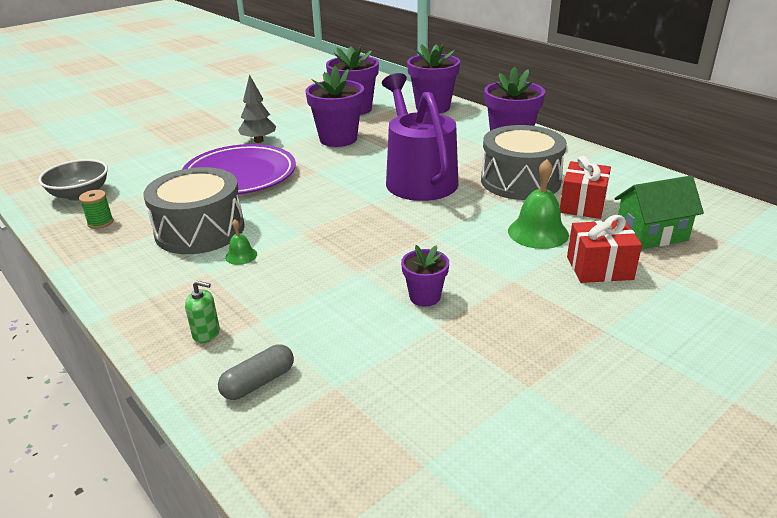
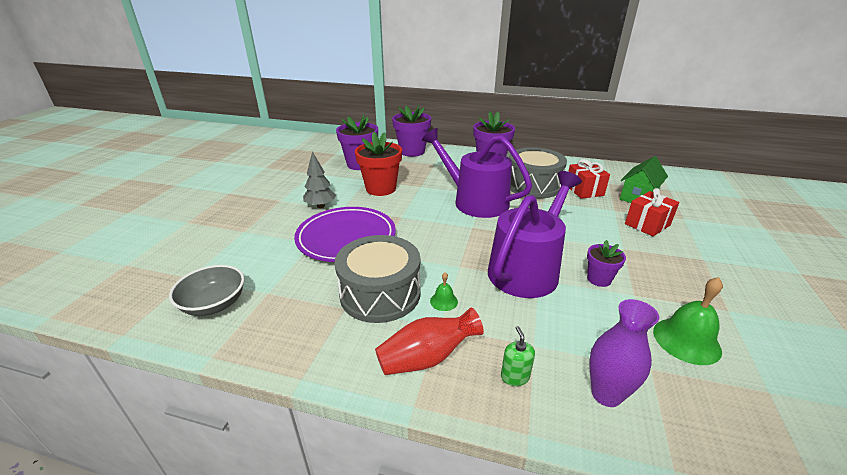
camera: 35 degrees left, 0 degrees up
(100, 222) = (277, 323): green spool -> none
(163, 290) = (427, 358): none -> red vase
(206, 334) = (515, 377): green soap dispenser -> green soap dispenser turned 75 degrees counterclockwise
(258, 382) = (606, 394): grey capsule -> purple vase
(338, 139) = (381, 189): purple flower pot -> red flower pot
(363, 259) = (527, 269): none -> purple watering can
(538, 232) = (589, 214): green bell -> green bell (686, 340)

